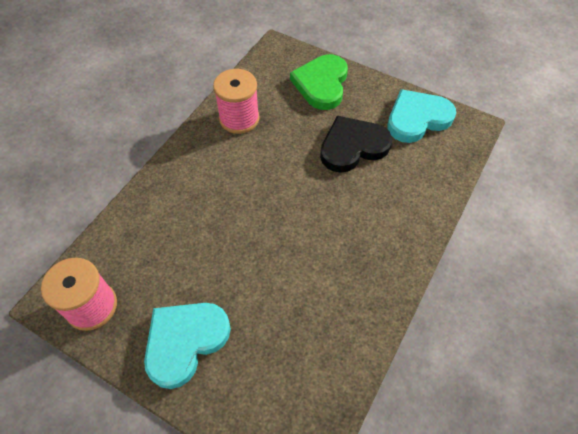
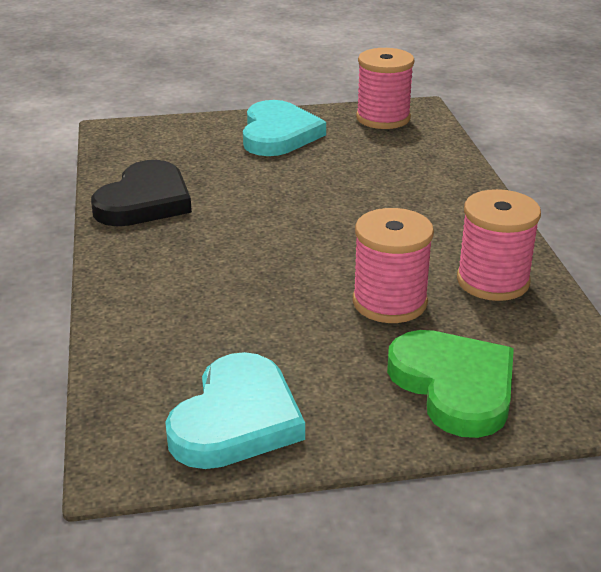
camera: 140 degrees right, 25 degrees down
(298, 136) = (389, 302): none -> pink spool
(352, 146) = (298, 328): black heart -> black heart (145, 201)

